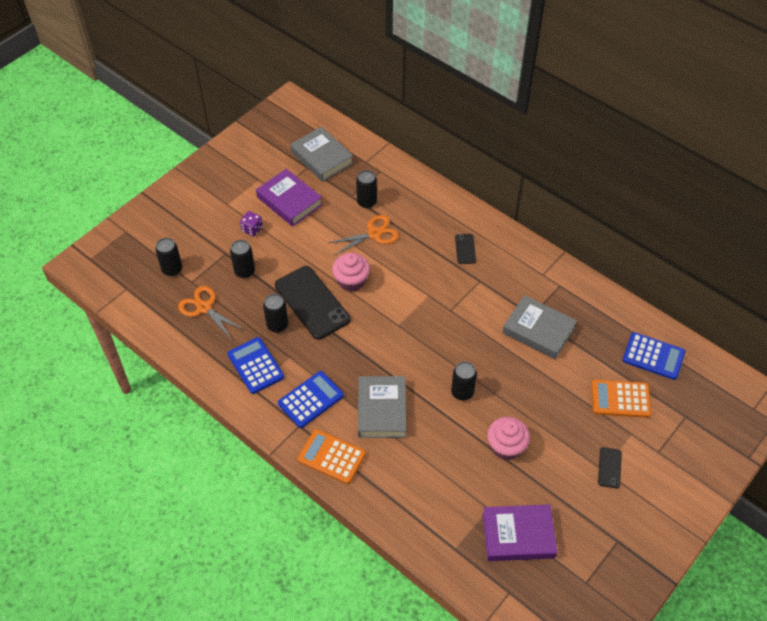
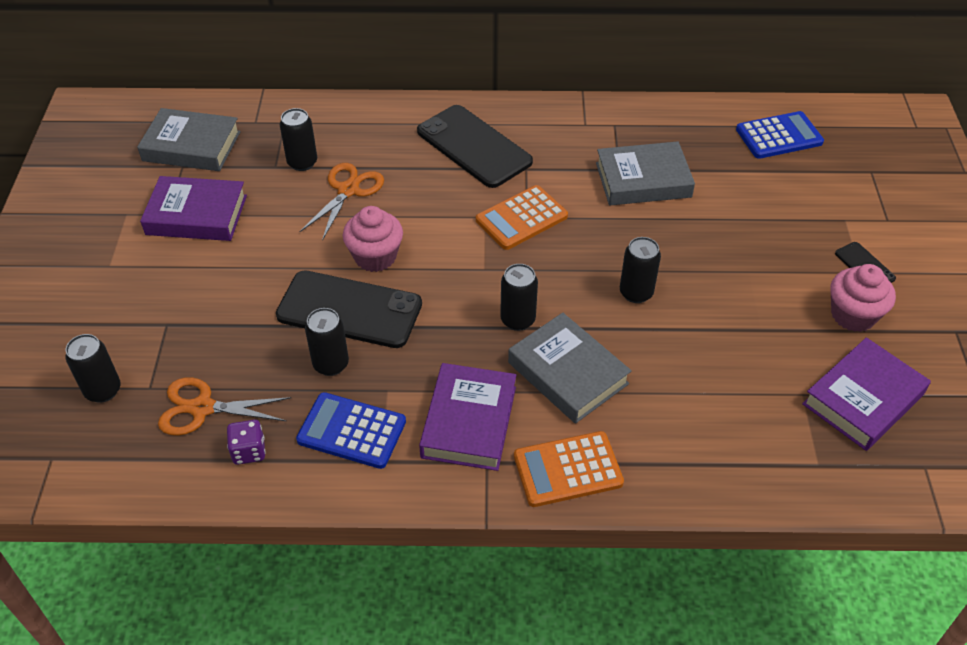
camera: 40 degrees left, 5 degrees down
(244, 271) = (217, 329): black can -> black can (518, 320)
(252, 229) = (176, 275): purple dice -> purple dice (249, 451)
(311, 400) = (469, 422): blue calculator -> purple book
(465, 249) = (474, 146): black phone -> black phone, size x2.20
(506, 447) = (745, 317): pink cupcake -> pink cupcake (853, 315)
(620, 399) = (796, 194): orange calculator -> orange calculator (521, 218)

